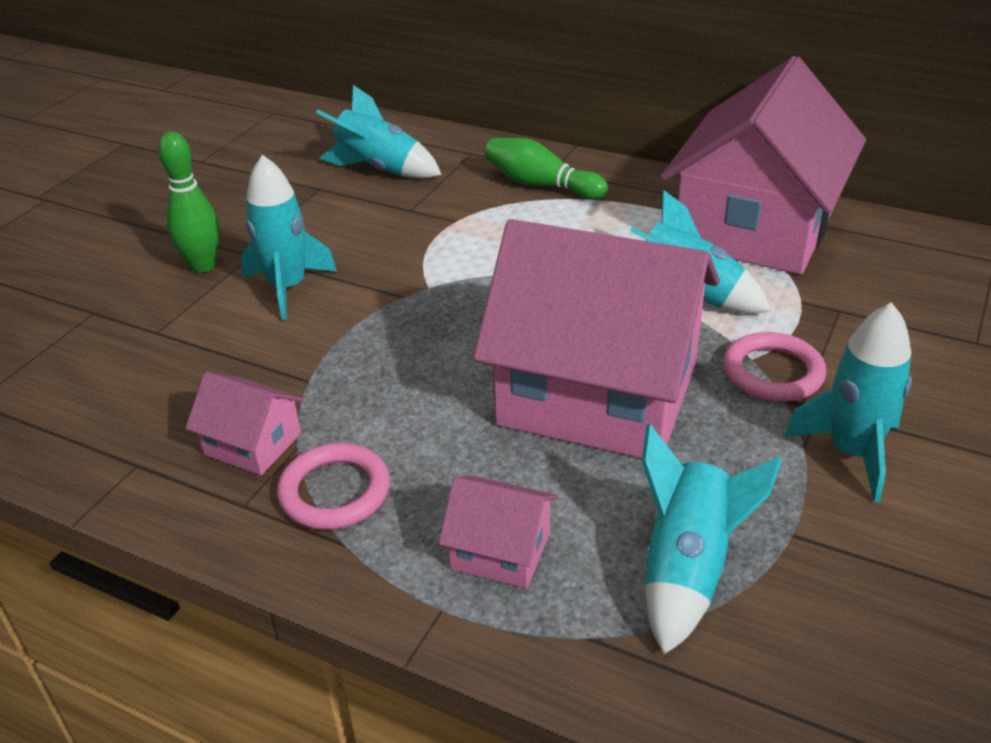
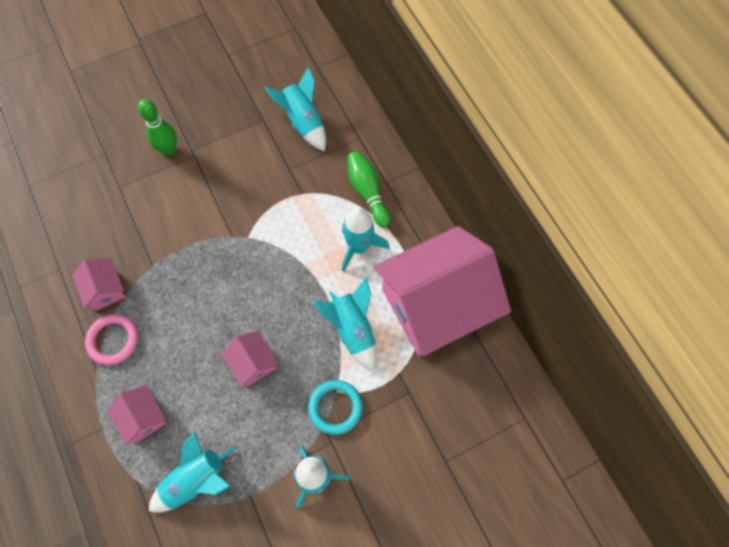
camera: 35 degrees right, 30 degrees up
(288, 288) = (190, 194): turquoise rocket -> turquoise rocket (359, 247)
(598, 394) = (253, 363): pink house -> pink house, size x0.42
(773, 372) = (335, 407): pink ring -> turquoise ring

